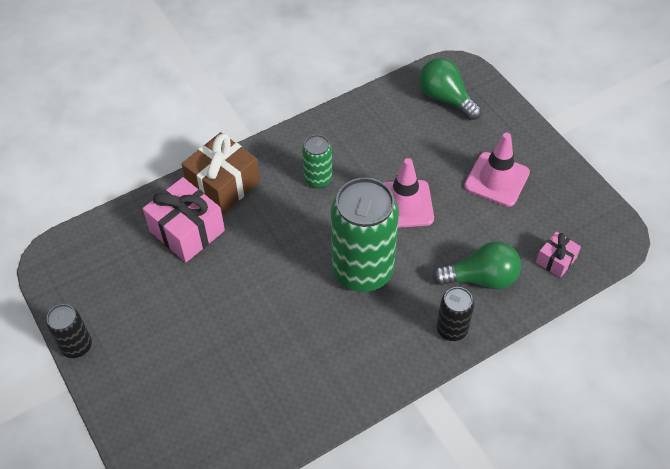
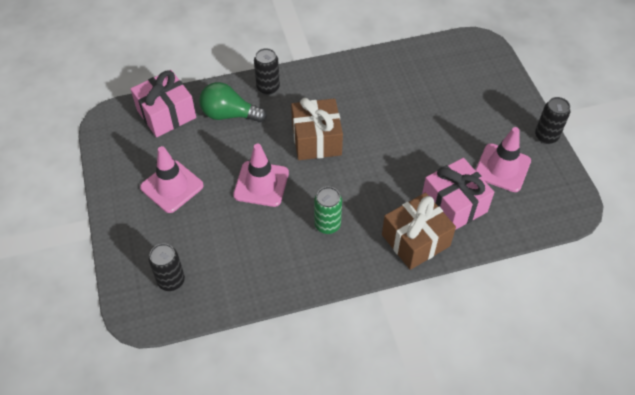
camera: 165 degrees left, 0 degrees up
(133, 288) = (502, 168): none -> pink traffic cone
(362, 271) = (316, 140): green can -> brown gift
(446, 98) = (171, 281): green light bulb -> black can
(556, 260) = (166, 114): pink gift -> pink gift, size x1.87

